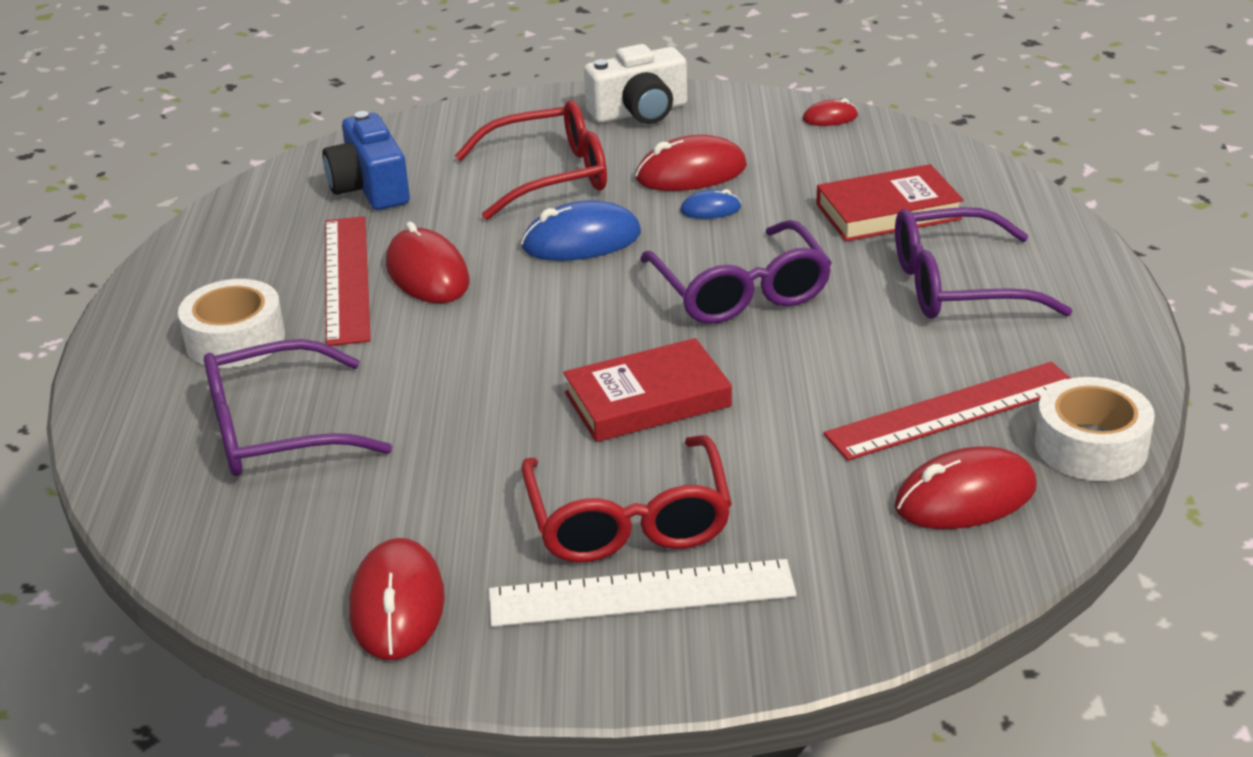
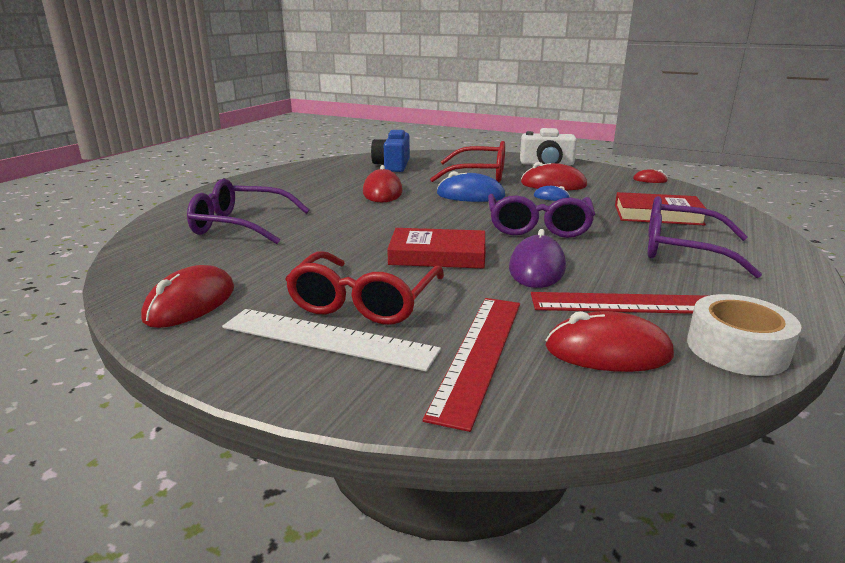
camera: 25 degrees right, 10 degrees down
(235, 339) = (270, 195): white tape -> none
(346, 279) = (344, 187): red ruler -> red ruler (479, 354)
(798, 383) = (536, 268): none -> purple mouse

